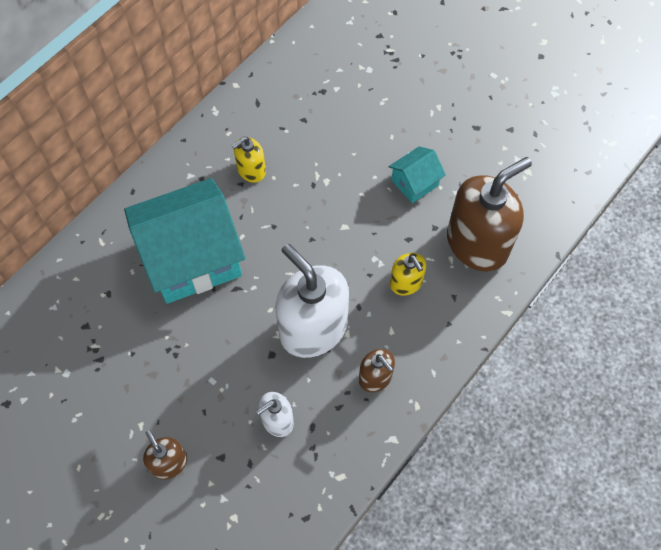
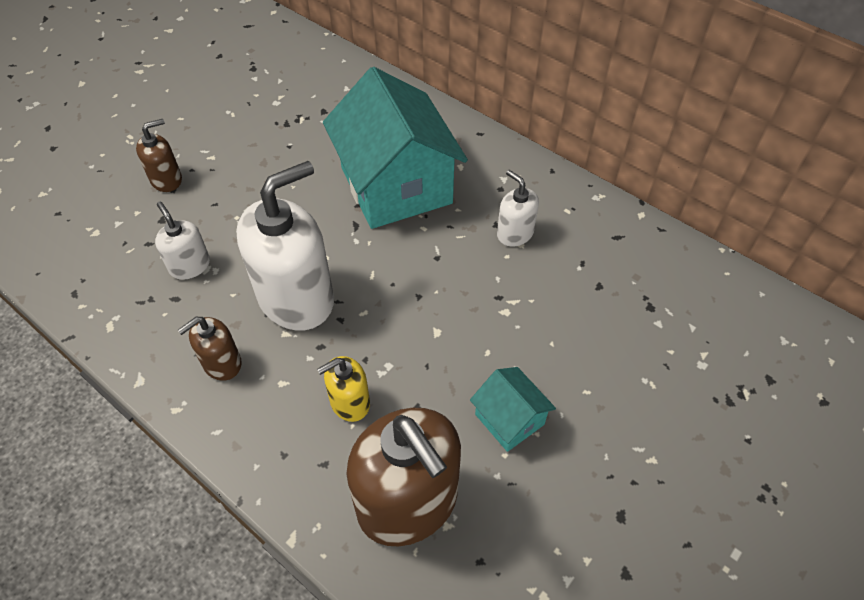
camera: 90 degrees right, 10 degrees down
(251, 170) = (515, 233): yellow soap dispenser -> white soap dispenser

